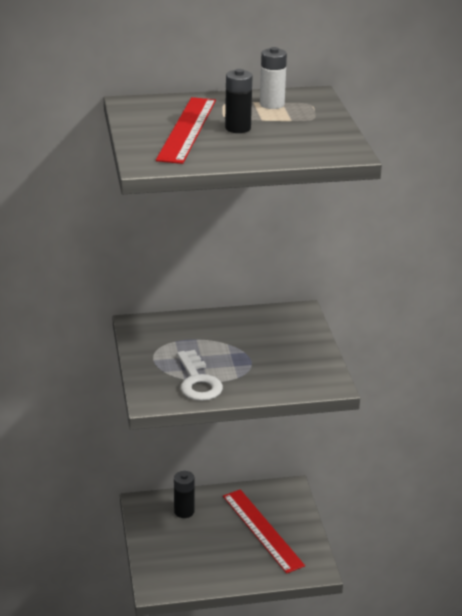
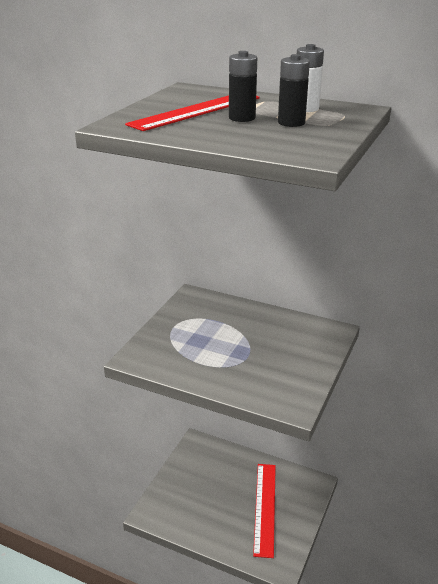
camera: 35 degrees right, 0 degrees up
(184, 511) = (220, 463): black battery -> black battery (291, 123)
(198, 381) = (186, 357): white key -> none

